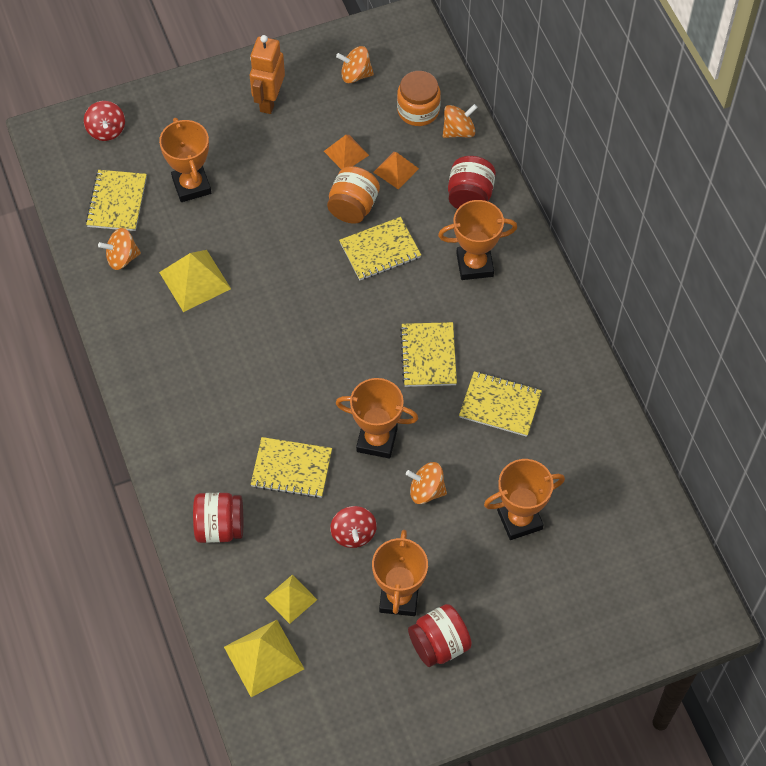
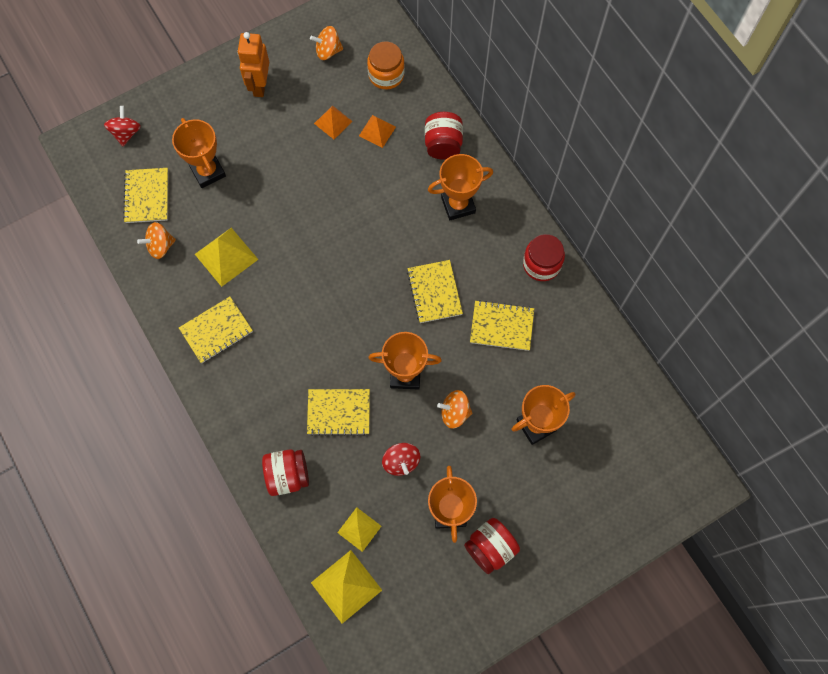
camera: 10 degrees left, 10 degrees up
(106, 130) = (126, 133): red spinning top -> red spinning top turned 150 degrees counterclockwise
(353, 207) = (347, 170): orange jar -> none
(380, 250) = (377, 205): yellow notebook -> yellow notebook (216, 330)
(458, 131) = (423, 88): orange spinning top -> none
(560, 344) = (541, 264): none -> red jar

